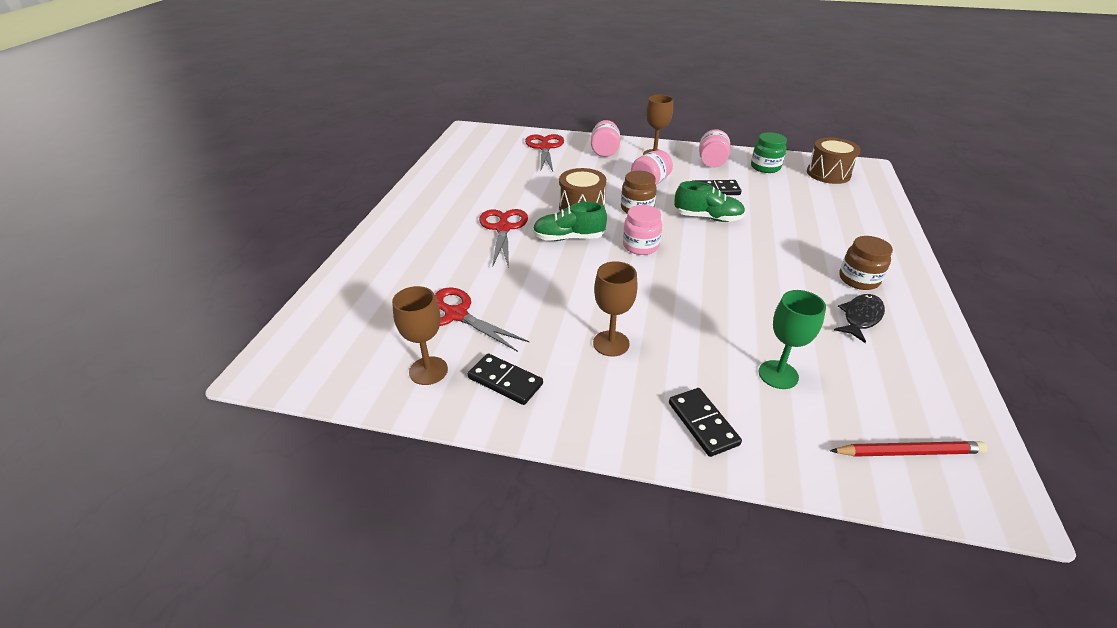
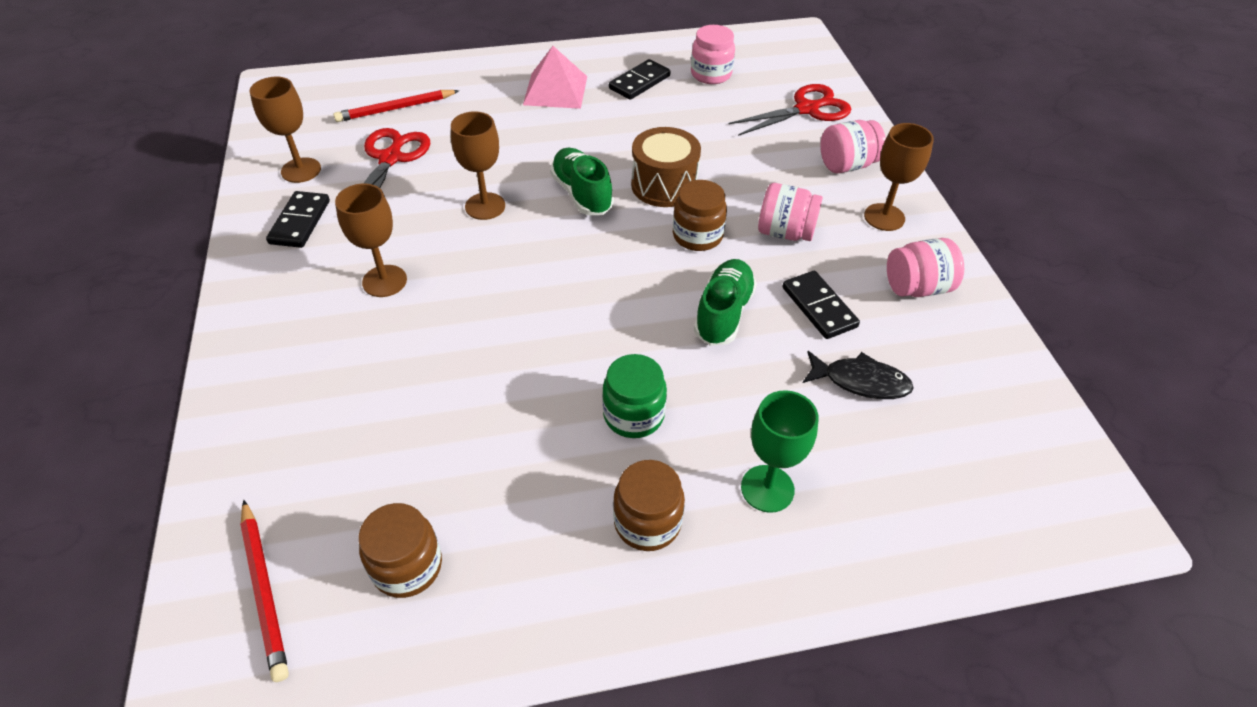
camera: 65 degrees right, 10 degrees up
(386, 300) = (395, 108): none -> red pencil
(439, 222) = (555, 90): none -> pink pyramid
(503, 228) = (571, 138): red scissors -> none
(553, 280) = (485, 206): none -> brown goblet
(640, 246) = (601, 260): pink jar -> pink jar (711, 74)
(703, 423) = (273, 383): black domino -> black domino (639, 82)
(707, 218) = (723, 313): green shoe -> green shoe turned 150 degrees counterclockwise
(765, 167) = (961, 359): green jar -> green jar (633, 415)
(778, 374) = (376, 441): green goblet -> green goblet (767, 488)
(828, 173) = (1017, 456): brown drum -> none
(860, 317) = (540, 528): black fish -> black fish (860, 381)
(888, 377) = (407, 566): none -> brown jar

